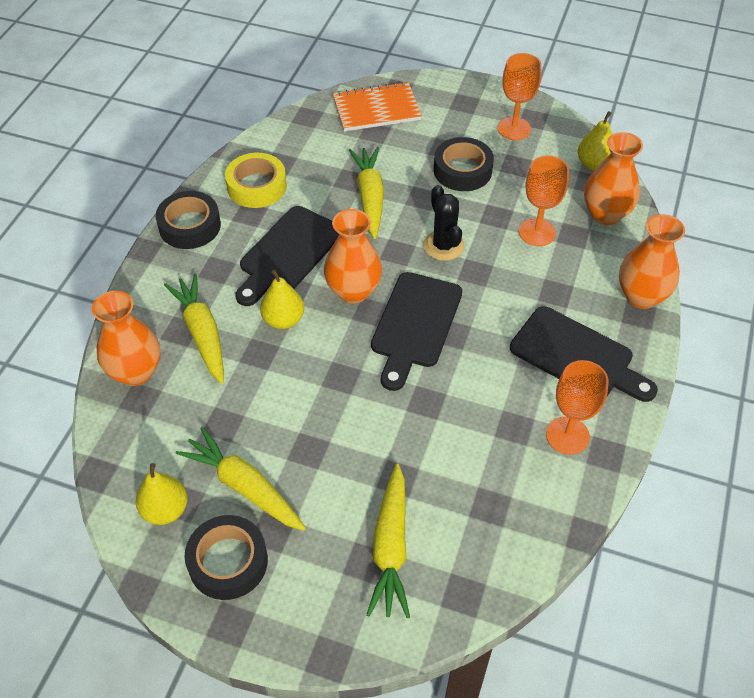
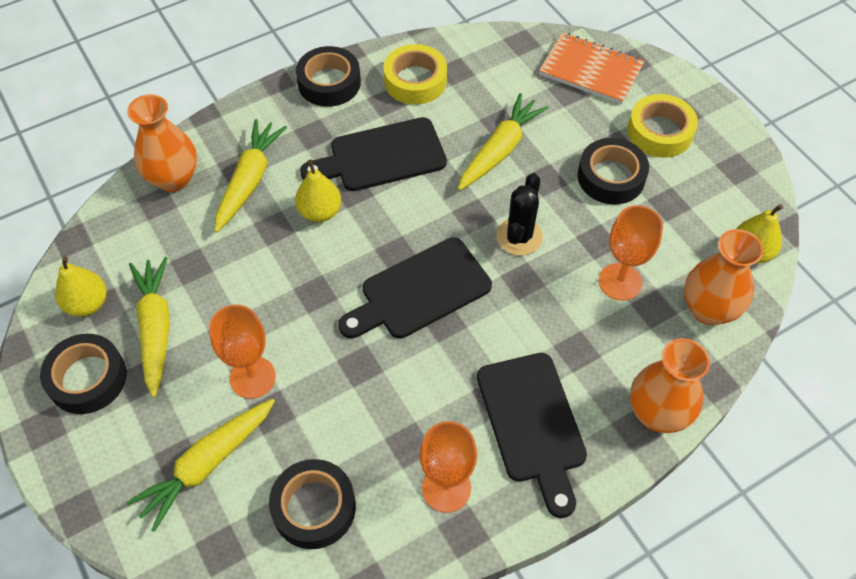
camera: 40 degrees right, 5 degrees up
(353, 291) = (400, 225): orange vase -> none
(463, 123) = (660, 132): none -> yellow tape
(496, 515) = (314, 507): none -> black tape
(514, 129) = (705, 167): orange goblet -> orange goblet (252, 377)

